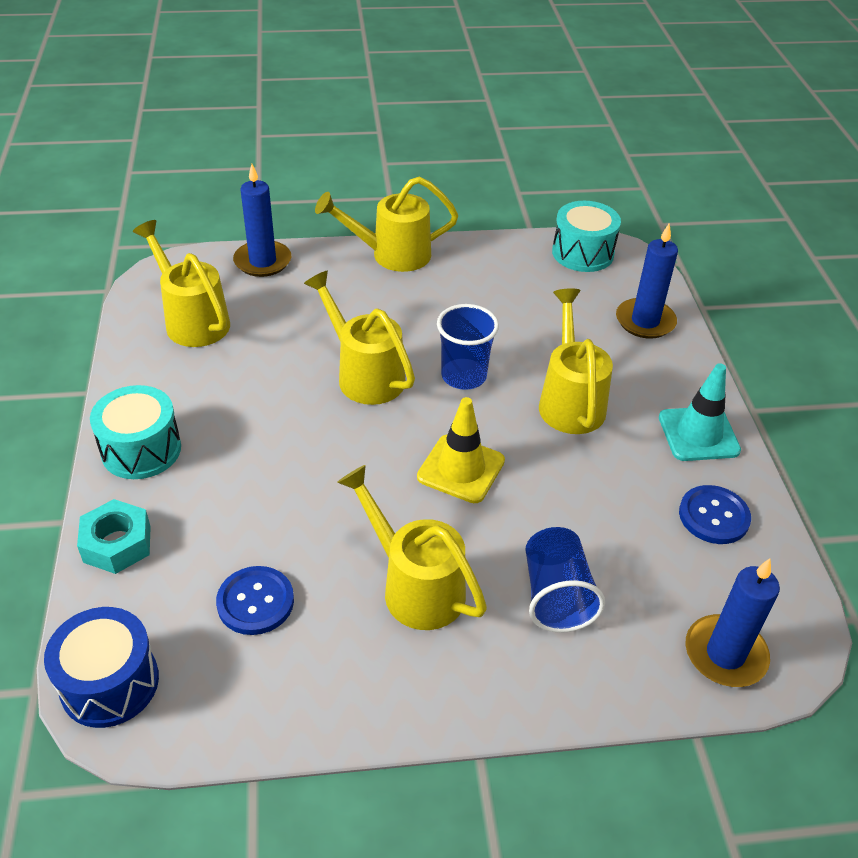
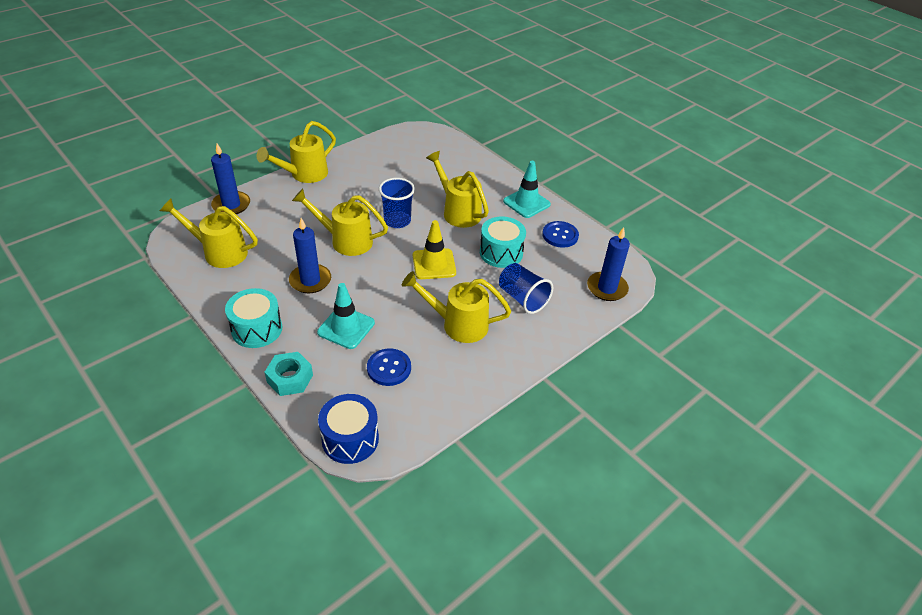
camera: 35 degrees left, 0 degrees up
(252, 506) = (346, 327): none -> turquoise traffic cone
(582, 253) = (405, 138): turquoise drum -> turquoise drum (501, 253)
(645, 321) = (462, 160): blue candle -> blue candle (310, 280)

